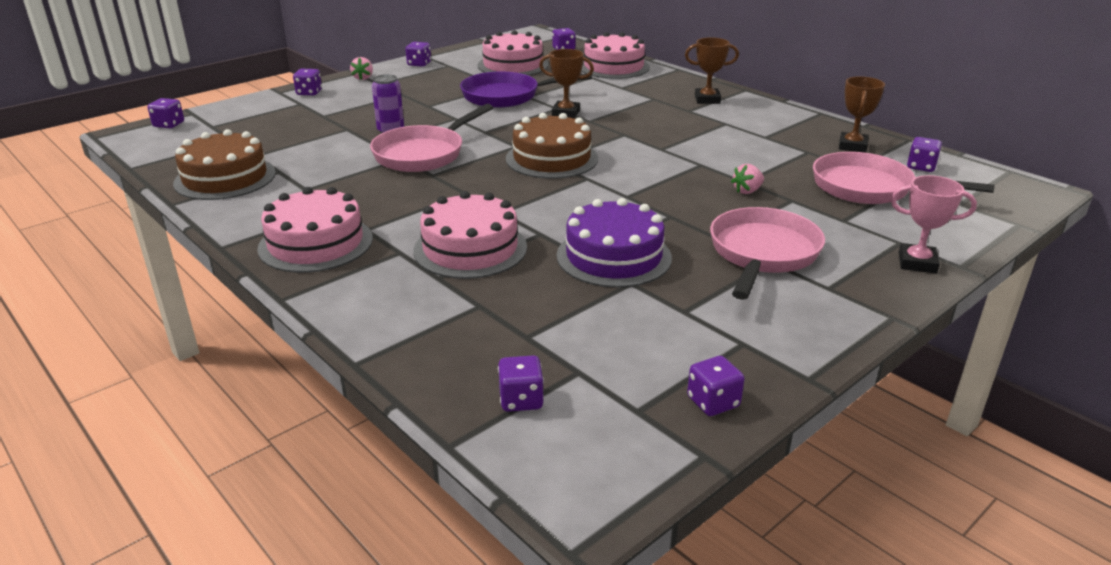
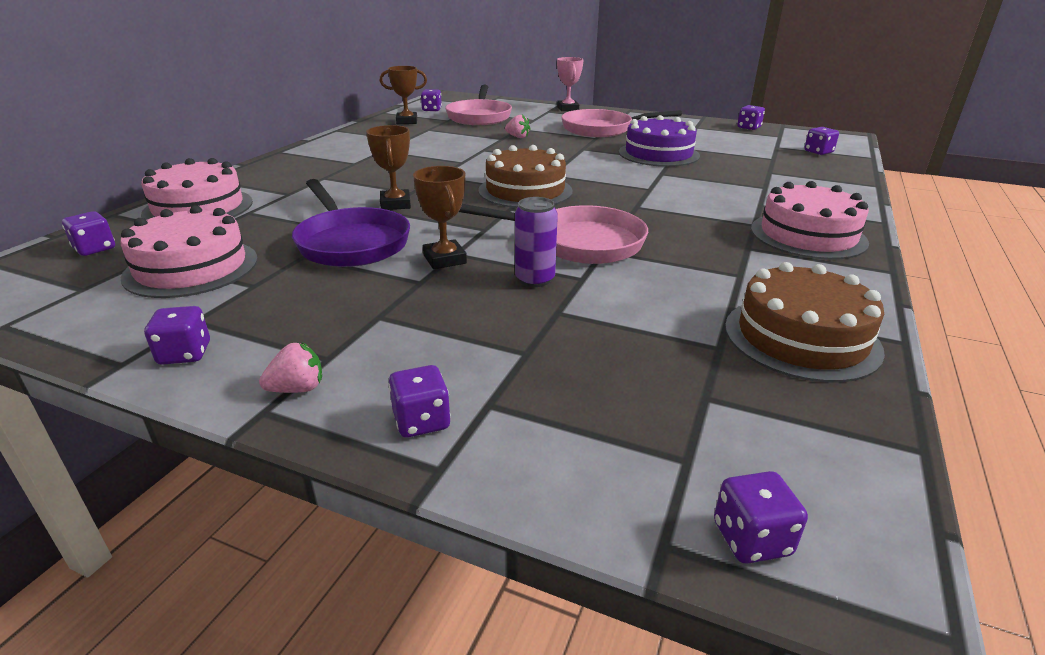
camera: 115 degrees left, 0 degrees up
(470, 249) = (716, 186): pink cake -> none
(707, 99) = (317, 160): brown trophy -> brown trophy (444, 259)

